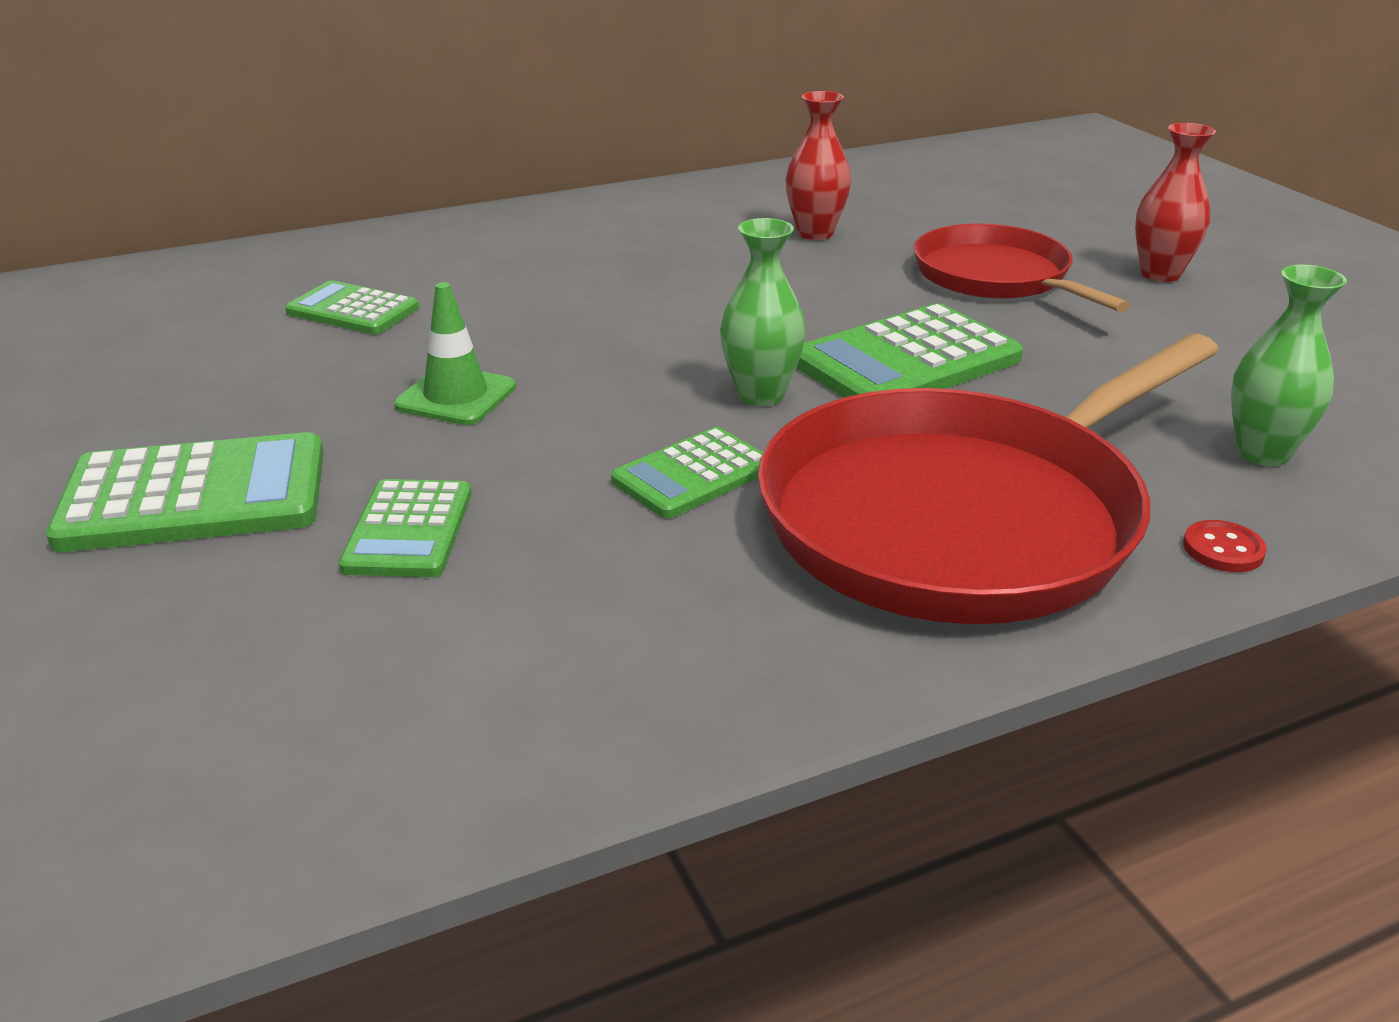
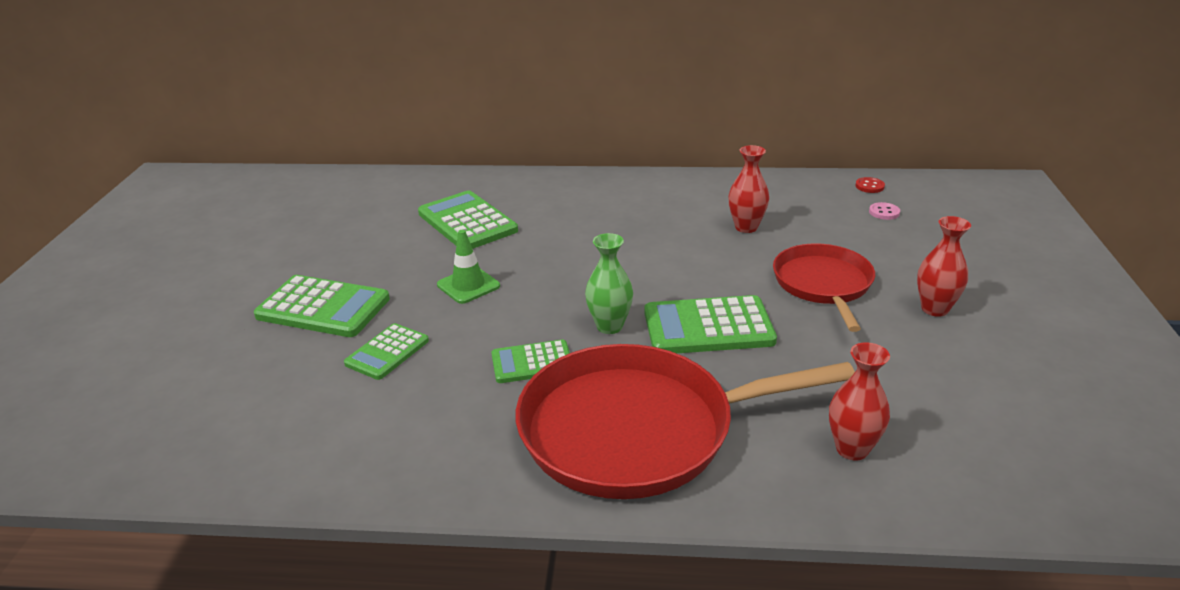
camera: 30 degrees right, 0 degrees up
(353, 310) = (467, 222): green calculator -> green calculator, size x1.64
(973, 184) = (884, 212): none -> pink button
(1223, 549) = (756, 498): red button -> red button (869, 186)
(1262, 453) = (852, 449): green vase -> red vase

